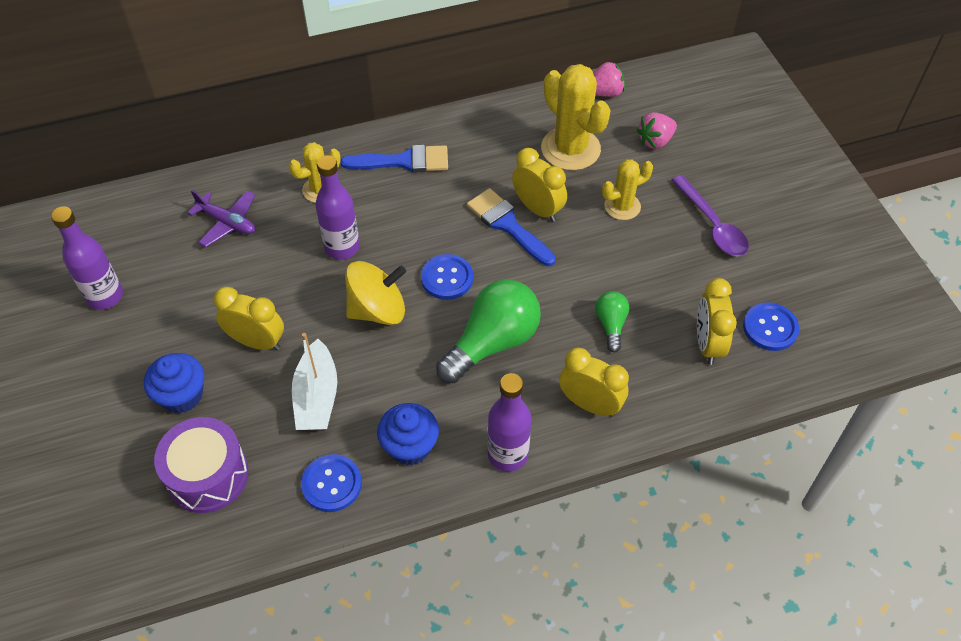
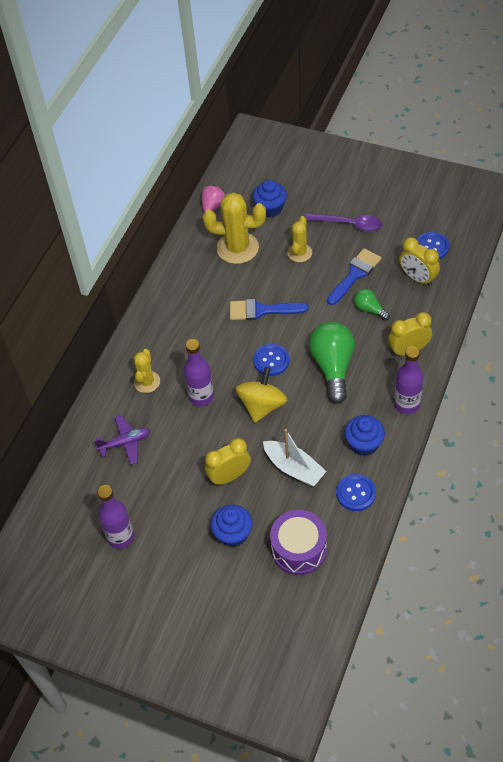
camera: 45 degrees left, 0 degrees up
(404, 161) = (167, 329): blue brush -> blue brush (355, 274)
(538, 209) = (264, 290): yellow clock -> none
(655, 141) = (270, 208): pink strawberry -> blue cupcake

